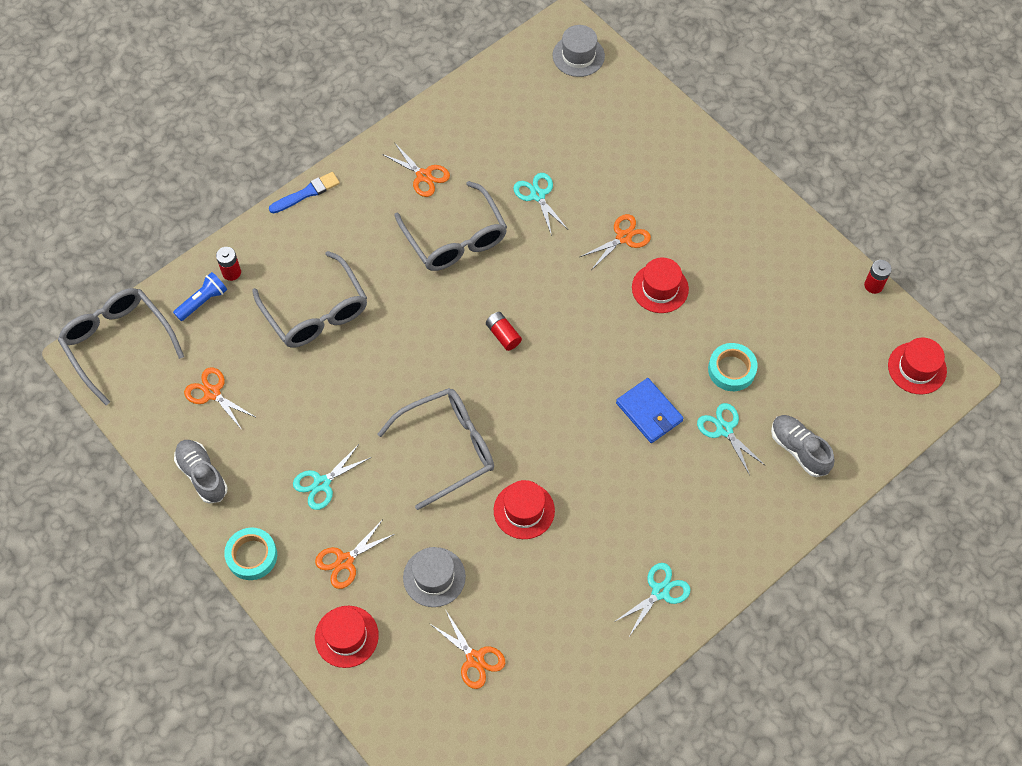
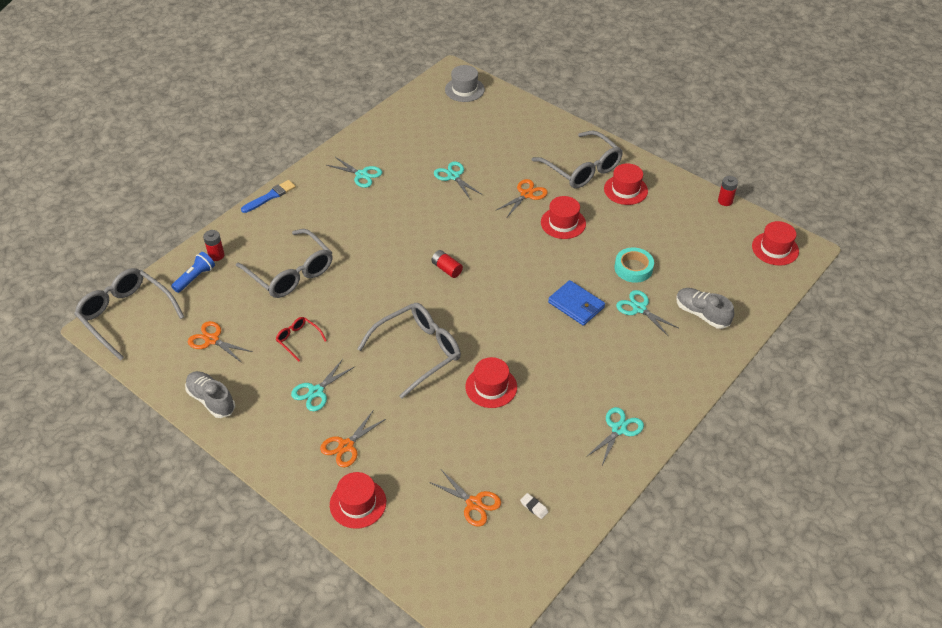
camera: 10 degrees left, 15 degrees down
(252, 556) = (263, 454): turquoise tape -> none
(311, 409) = (298, 340): none -> red glasses
(423, 176) = (361, 175): orange scissors -> turquoise scissors
(434, 577) = (425, 446): grey hat -> none
(455, 238) = (395, 211): grey glasses -> grey glasses (582, 168)
(541, 675) = (534, 507): none -> white eraser
(750, 249) = (625, 190): none -> red hat

